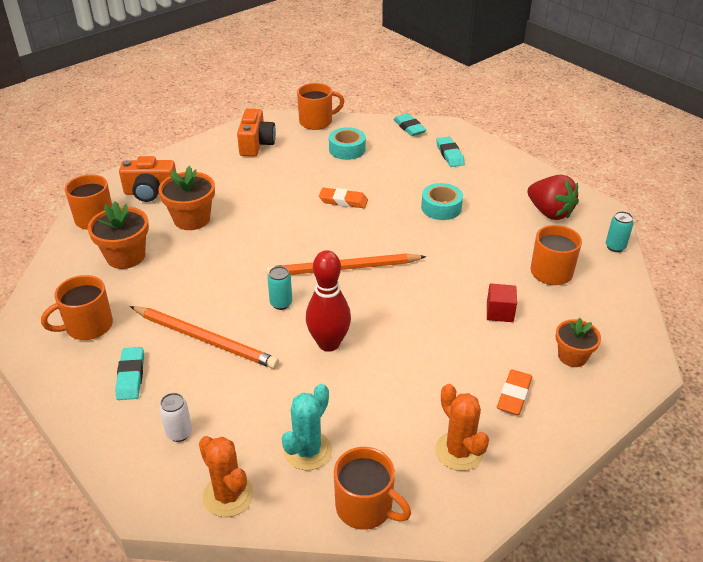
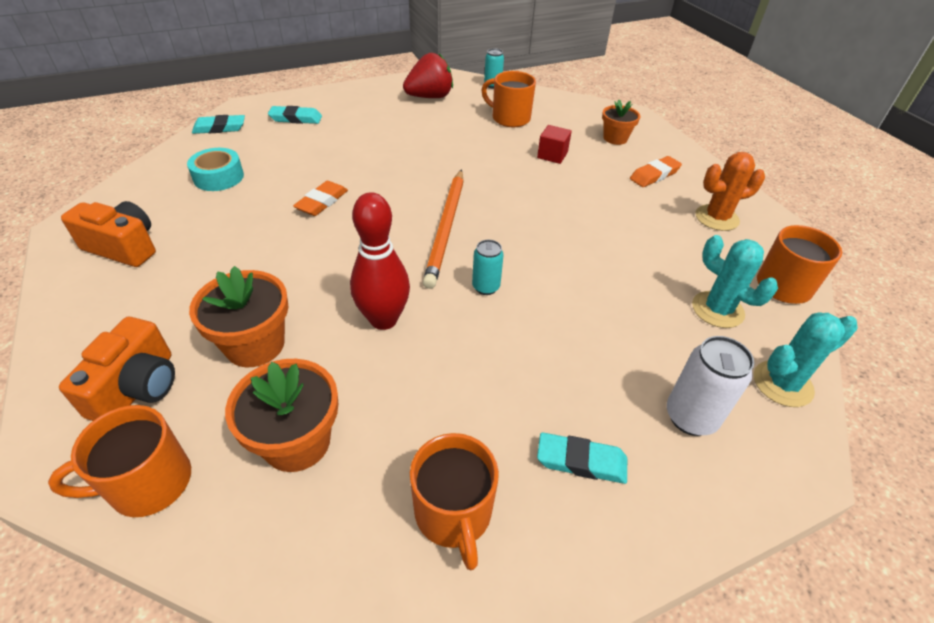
camera: 75 degrees left, 5 degrees up
(179, 433) = (690, 417): white can -> white can, size x1.57
(205, 339) = (528, 367): orange pencil -> none
(228, 495) = (782, 384): orange cactus -> turquoise cactus
(317, 122) = (129, 186): orange mug -> none
(329, 343) = (565, 264): red bowling pin -> red bowling pin (383, 319)
(441, 208) = (382, 145): turquoise tape -> none
(514, 395) = (654, 175): orange eraser -> orange eraser turned 75 degrees counterclockwise

